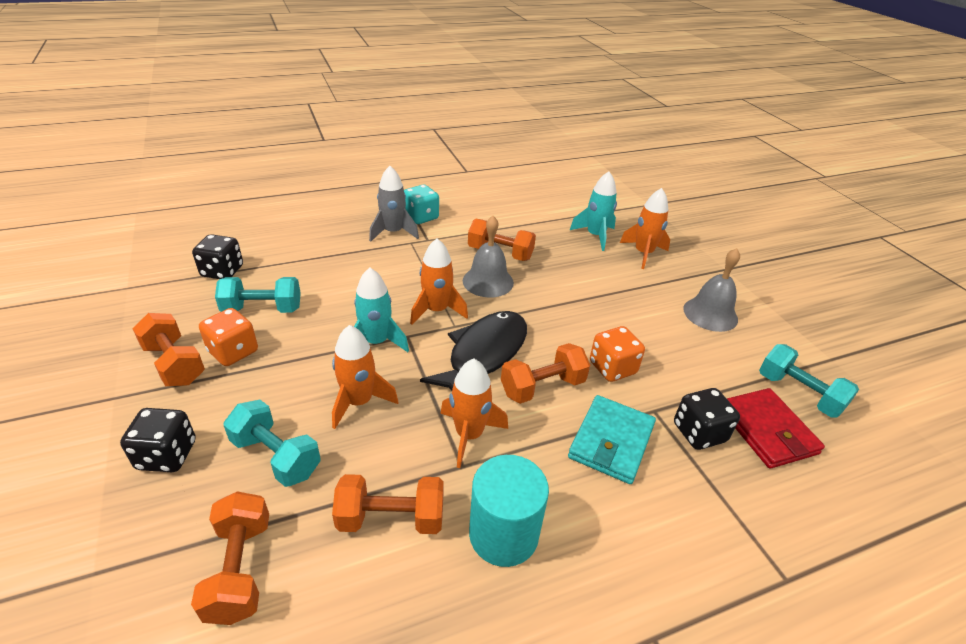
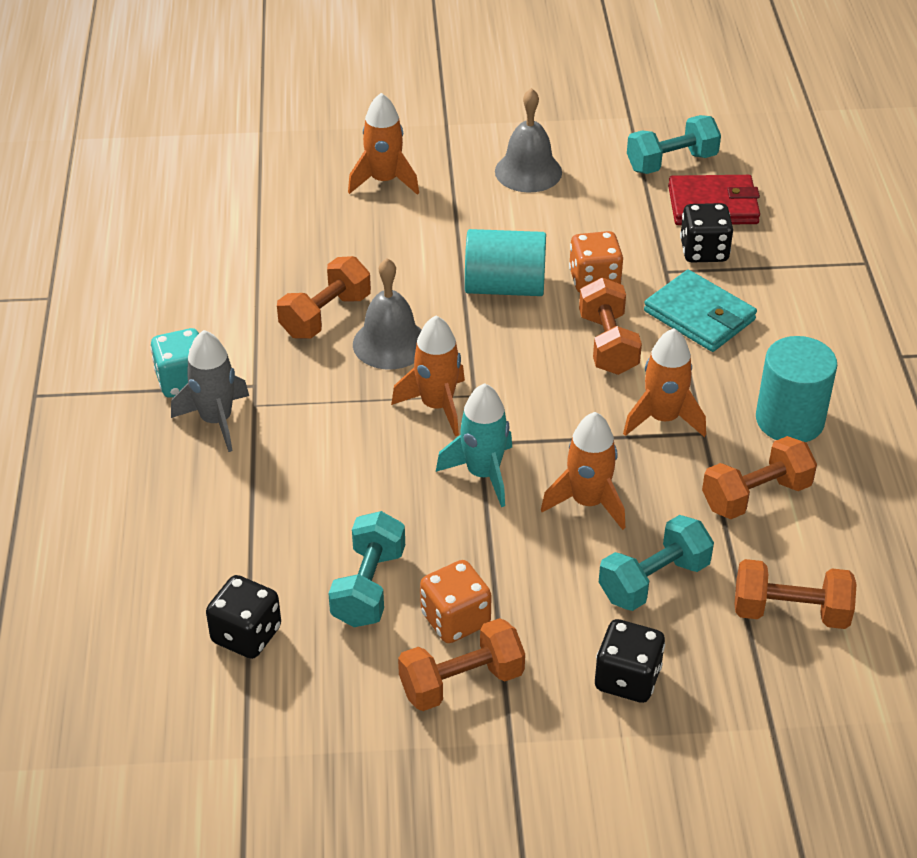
camera: 70 degrees left, 5 degrees up
(391, 518) = (756, 496): orange dumbbell -> orange dumbbell turned 45 degrees clockwise
(484, 354) = (537, 379): black fish -> none
(574, 322) = (504, 286): none -> turquoise cylinder
(595, 236) = (322, 211): turquoise rocket -> none

